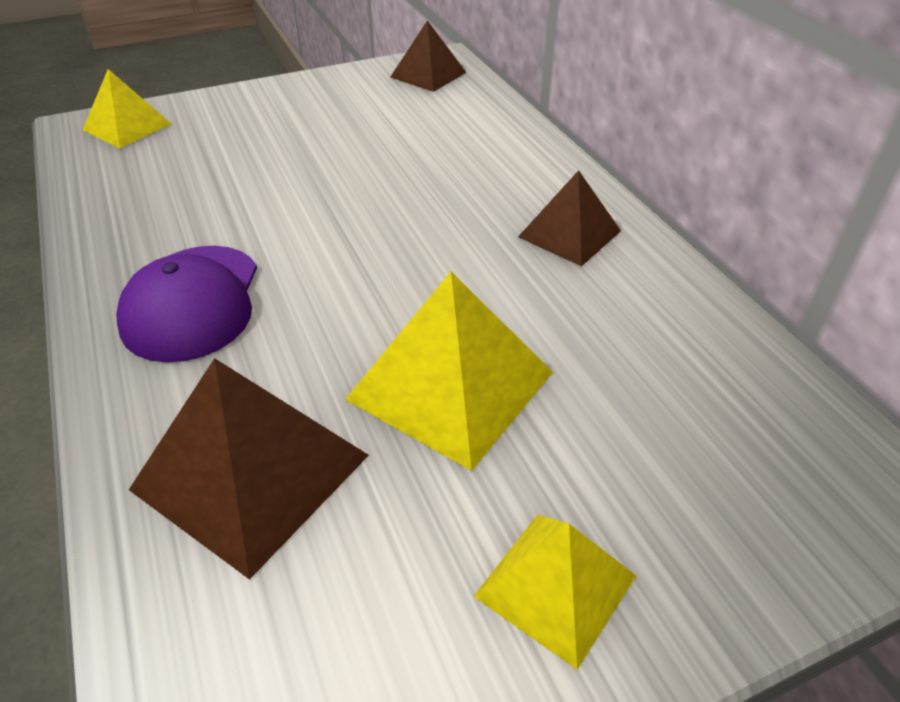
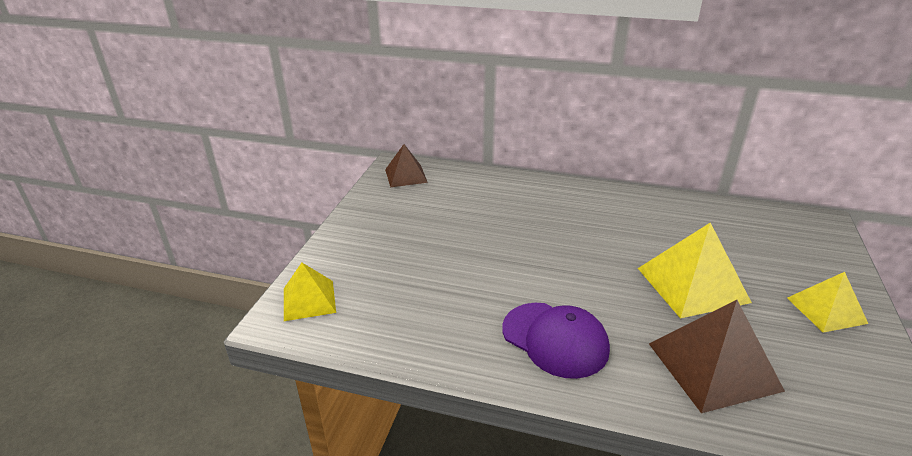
camera: 50 degrees left, 10 degrees down
(569, 234) = (607, 207): brown pyramid -> none

